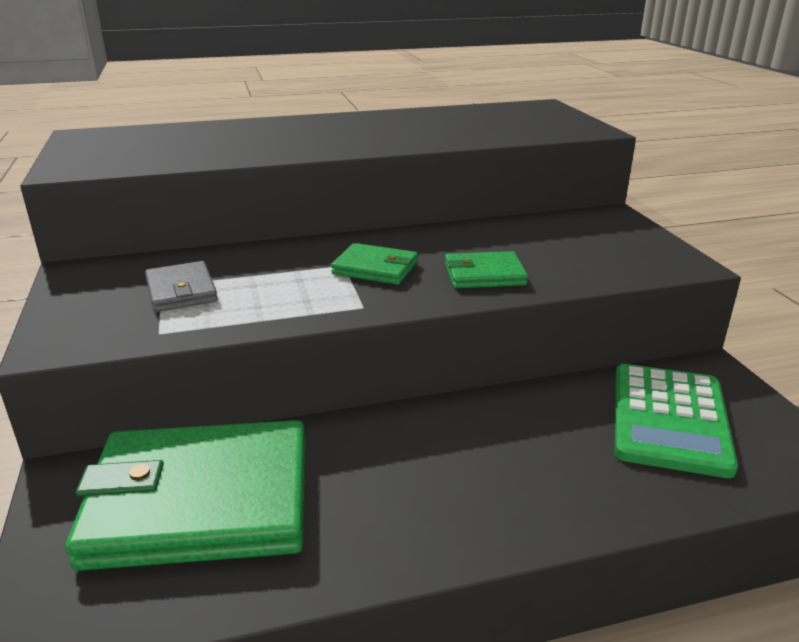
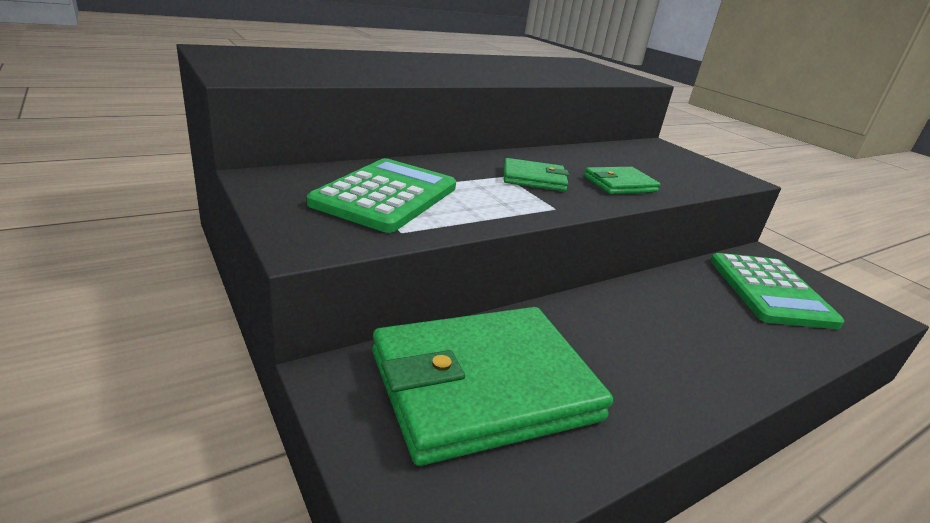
camera: 20 degrees left, 0 degrees up
(181, 291) = (386, 195): grey wallet -> green calculator

